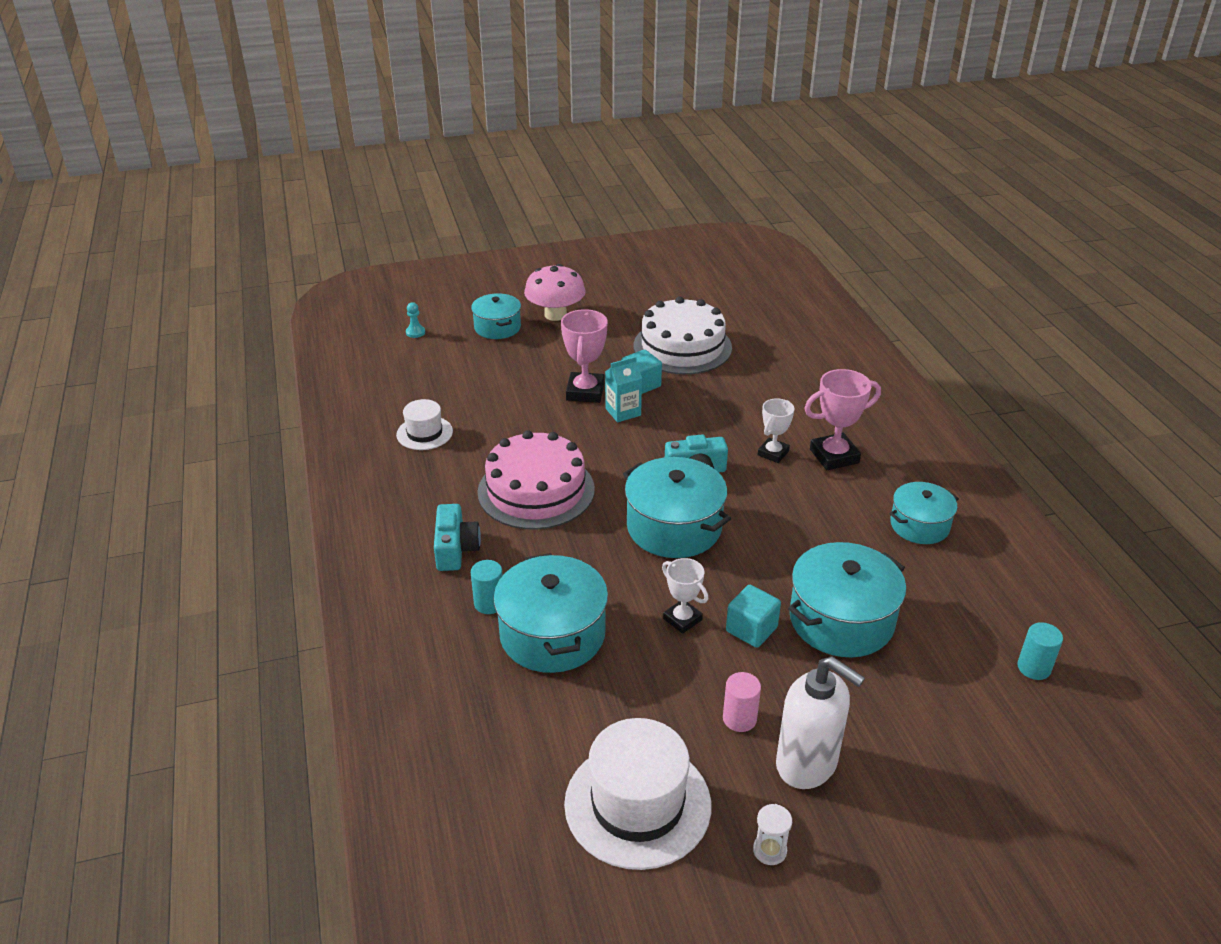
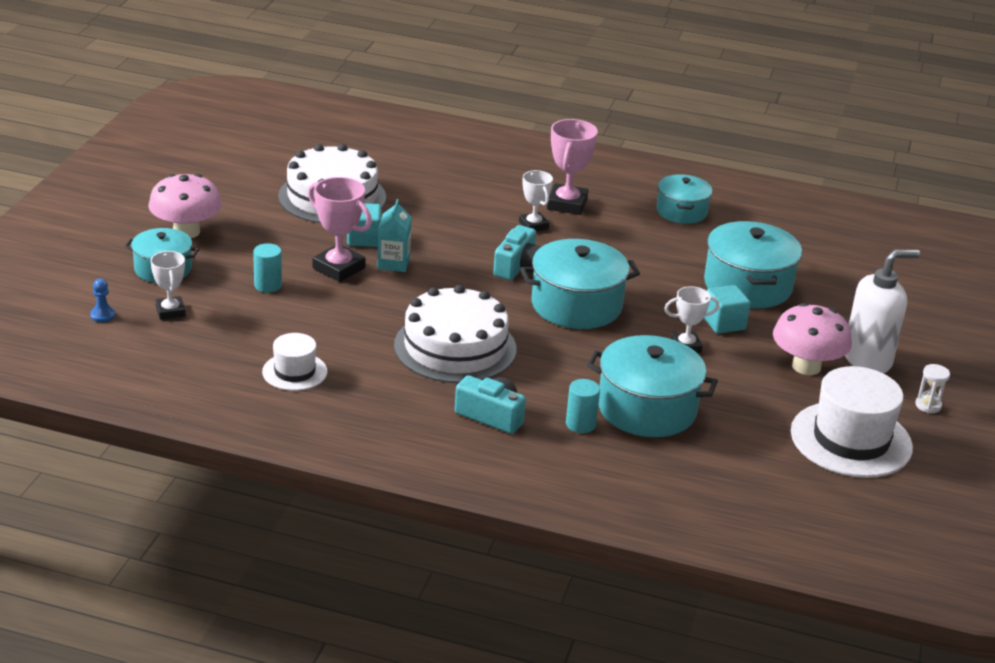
camera: 60 degrees left, 5 degrees down
(415, 332) = (102, 315): turquoise pawn -> blue pawn
(448, 353) = (170, 311): none -> white trophy
(536, 490) = (455, 347): pink cake -> white cake
(739, 719) = (806, 366): pink cylinder -> pink mushroom
(1034, 668) = (853, 242): turquoise cylinder -> turquoise cylinder (268, 285)

